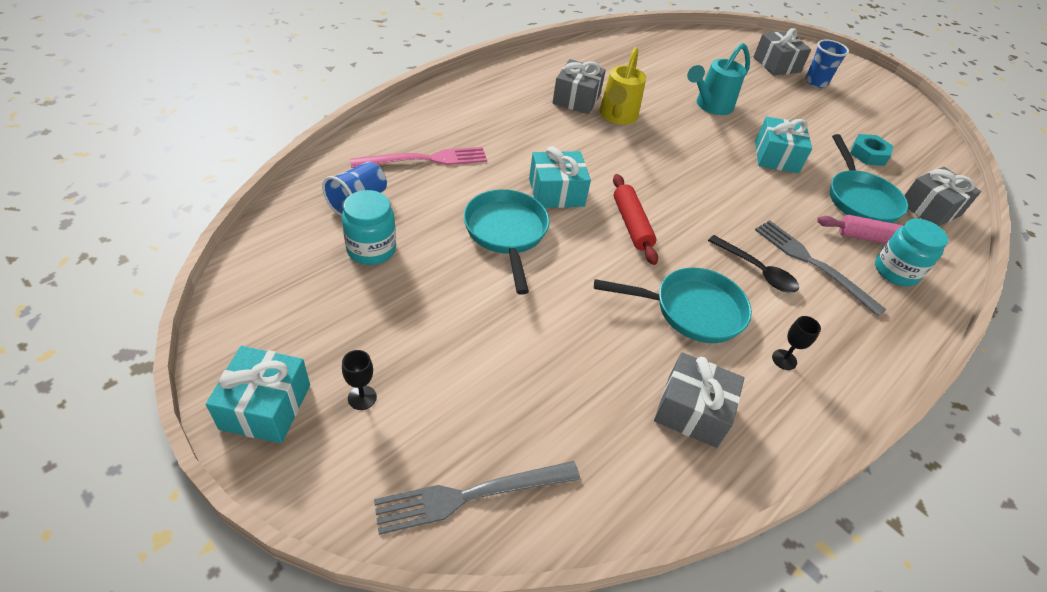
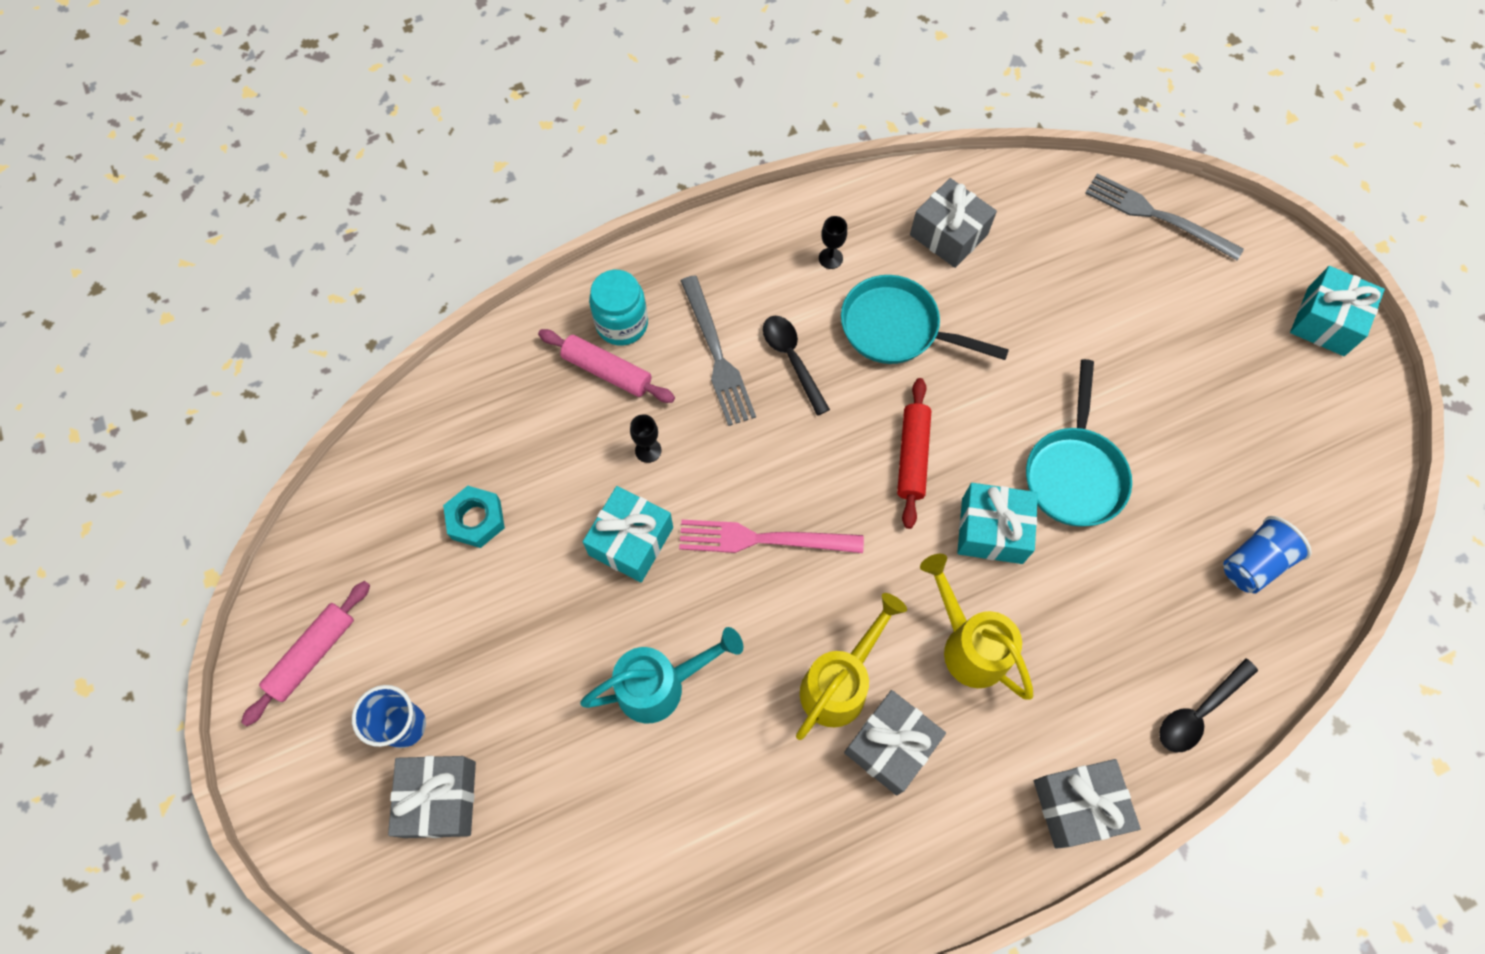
camera: 155 degrees left, 20 degrees up
(362, 397) = (1243, 311): black goblet -> black goblet (648, 450)
(371, 249) = (1236, 480): turquoise jar -> none
(397, 128) = (1199, 712): none -> black spoon
(425, 159) = (1161, 631): pink fork -> pink fork (763, 539)
(471, 495) = (1157, 216): grey fork -> grey fork turned 150 degrees counterclockwise
(550, 139) = (967, 644): none -> yellow watering can
(860, 199) = (569, 437): turquoise pan -> none
(883, 98) = (313, 654): none -> pink rolling pin
(930, 209) = (482, 402): grey gift -> grey gift (1077, 805)

